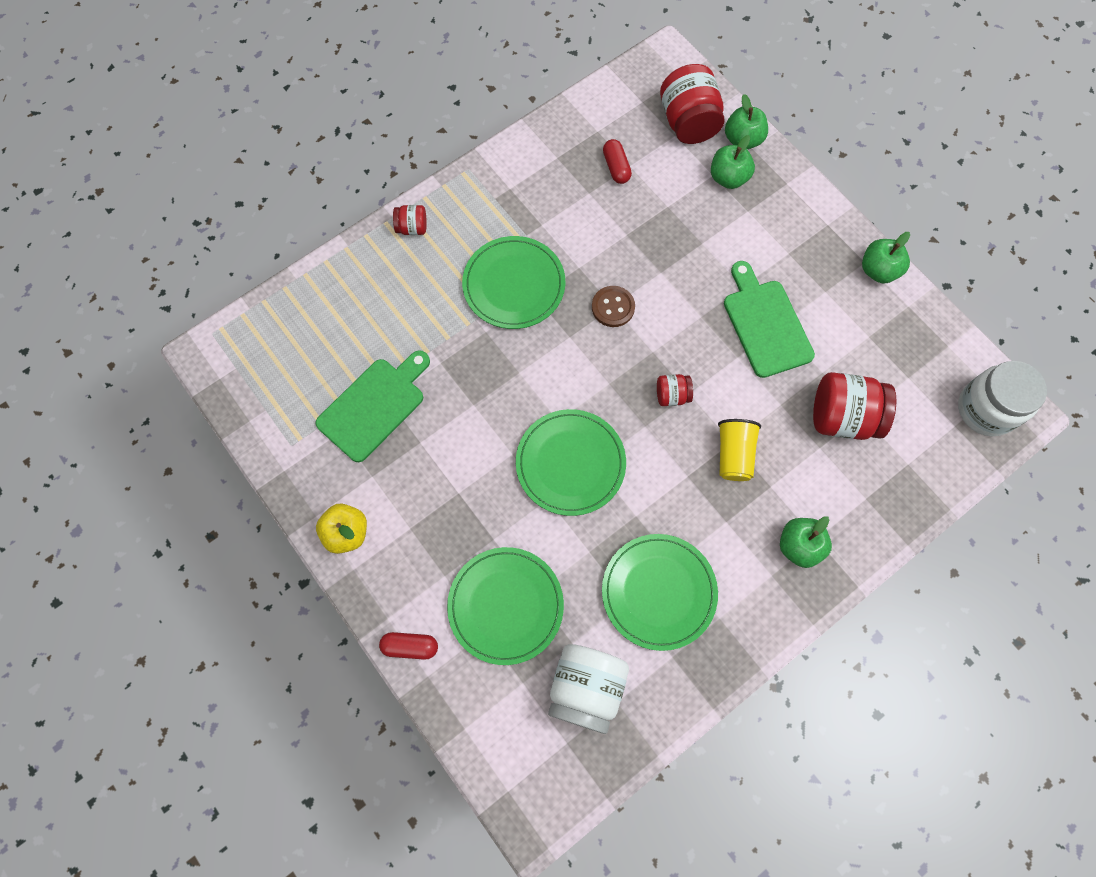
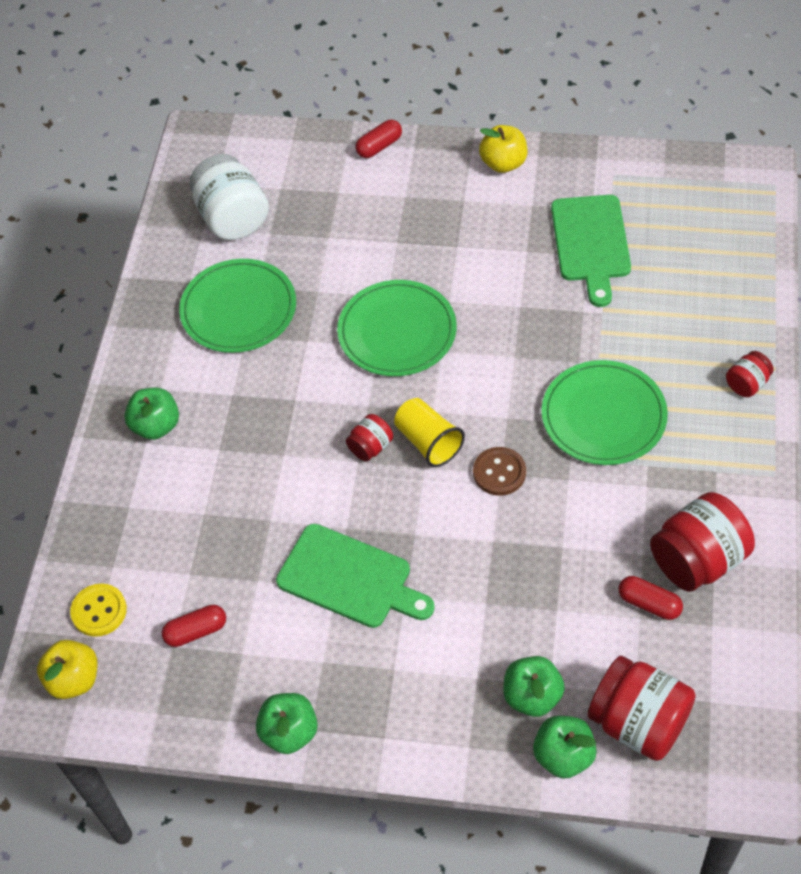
camera: 140 degrees right, 15 degrees down
(505, 606) = (341, 215): green plate -> none
(734, 455) = (272, 446): yellow cup -> yellow cup (428, 442)
(842, 417) = (205, 556): red jar -> red jar (698, 560)
(886, 373) = (196, 631): none -> red capsule
(939, 440) = (99, 611): none -> yellow button
(986, 409) = (74, 679): white jar -> yellow apple

